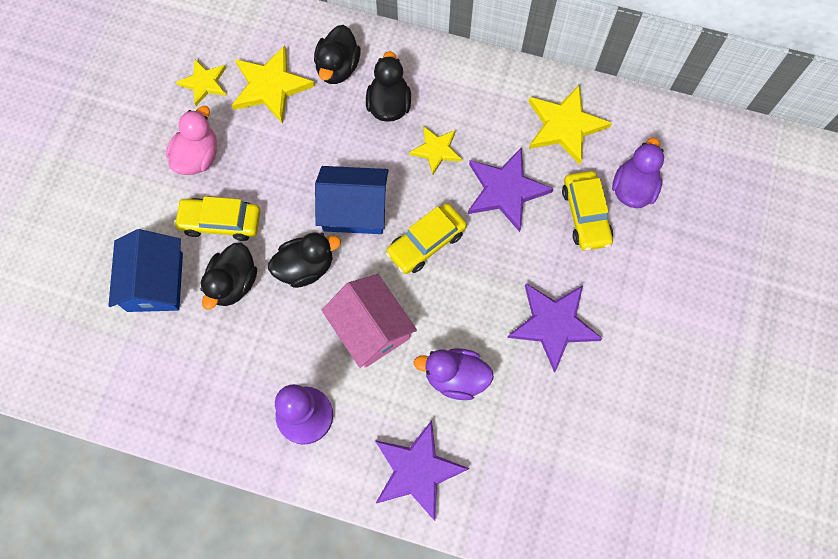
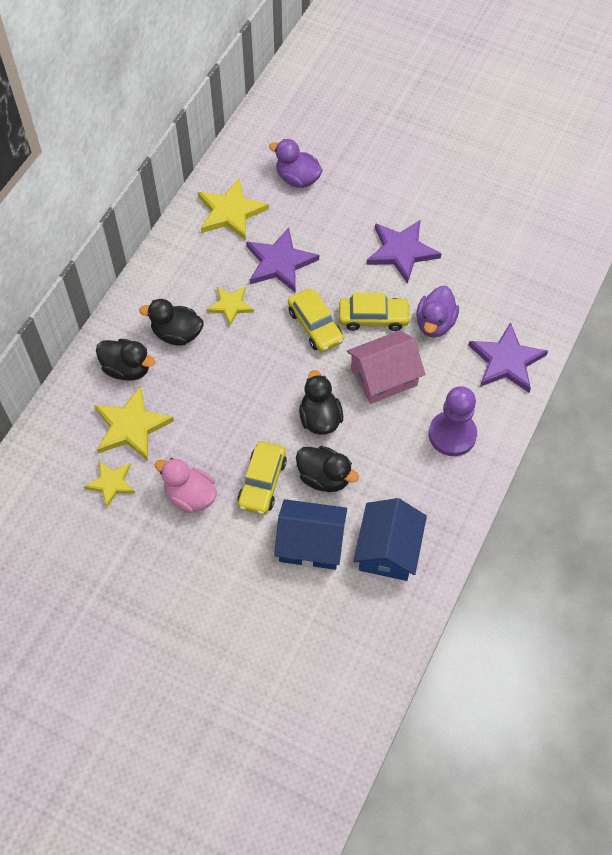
camera: 80 degrees left, 10 degrees down
(354, 209) = (273, 374): blue house -> blue house (388, 549)
(585, 215) = (313, 213): yellow car -> yellow car (373, 318)

